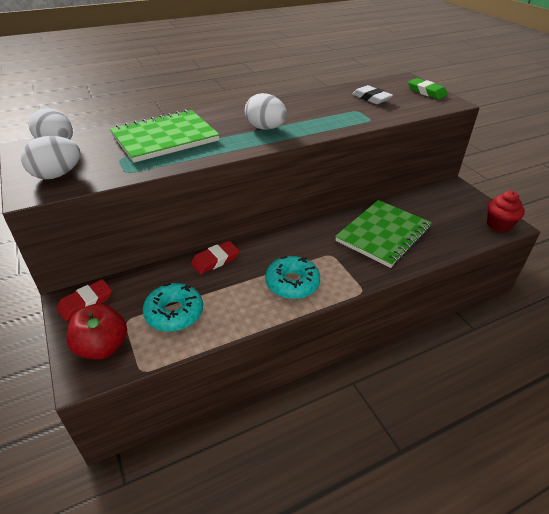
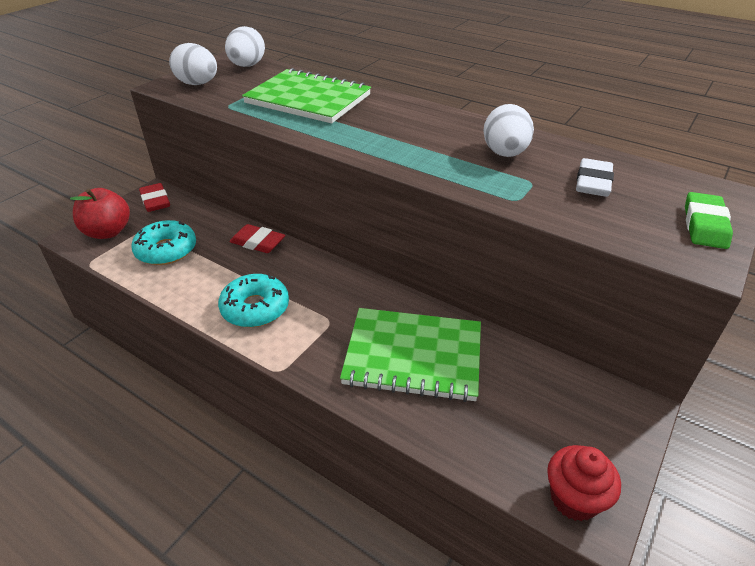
camera: 60 degrees right, 0 degrees up
(85, 303) = (155, 201): red eraser -> red eraser turned 45 degrees clockwise
(265, 128) = (393, 138): white egg -> white egg (504, 153)

